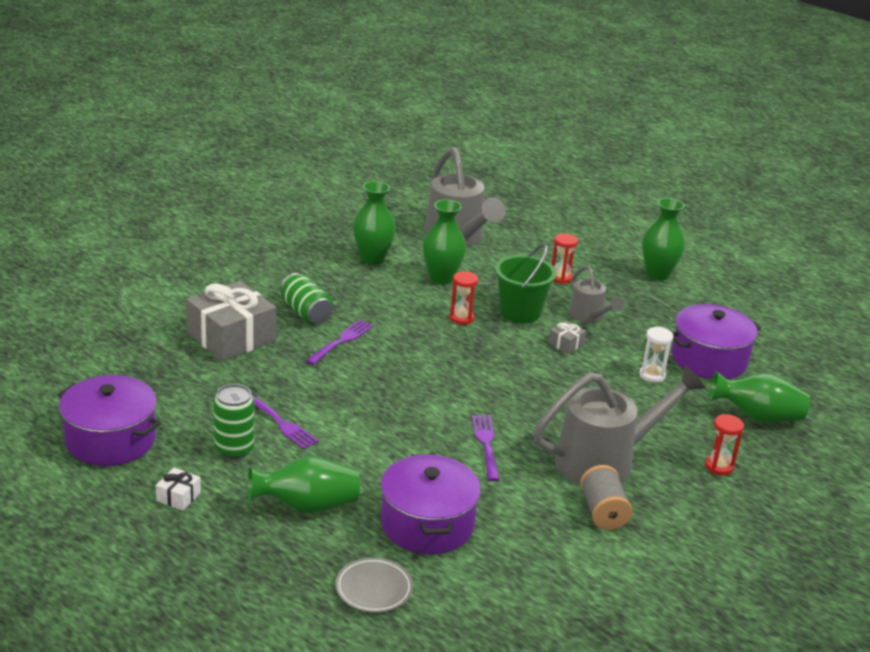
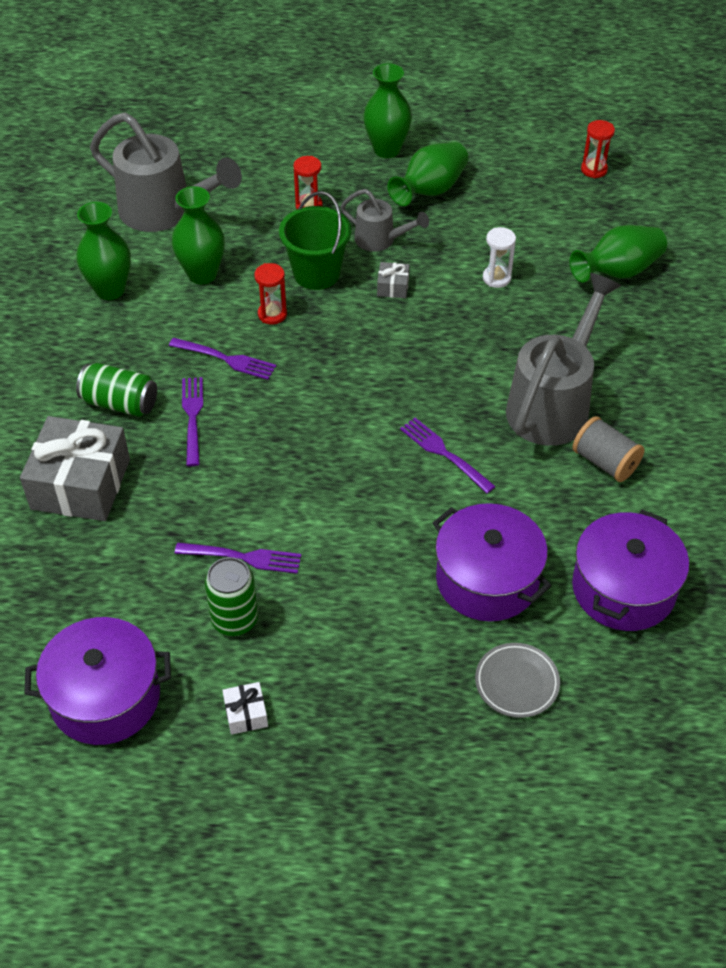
camera: 35 degrees left, 20 degrees up
(307, 506) = (370, 636): green vase -> green vase (430, 190)
(400, 324) = (225, 359): none -> purple fork
(709, 359) = (522, 229): purple pot -> purple pot (623, 588)
(719, 466) = (640, 348): red hourglass -> red hourglass (594, 169)

